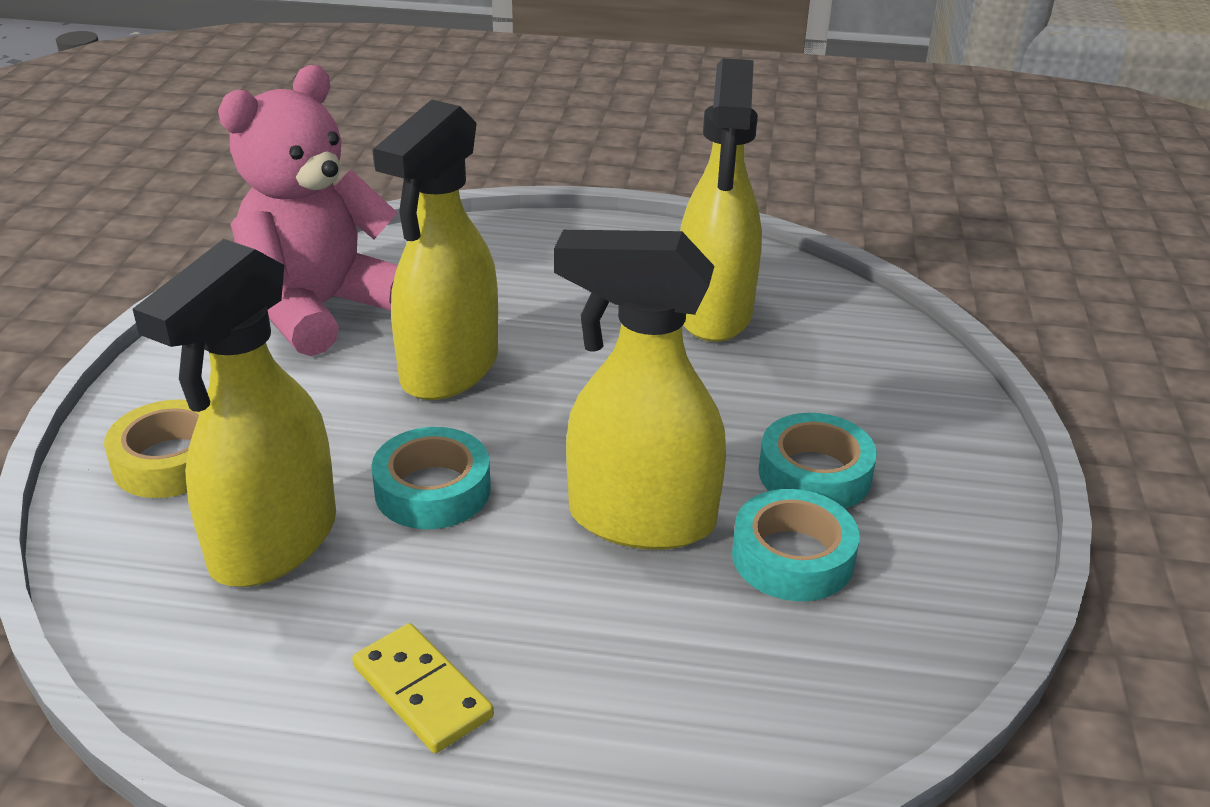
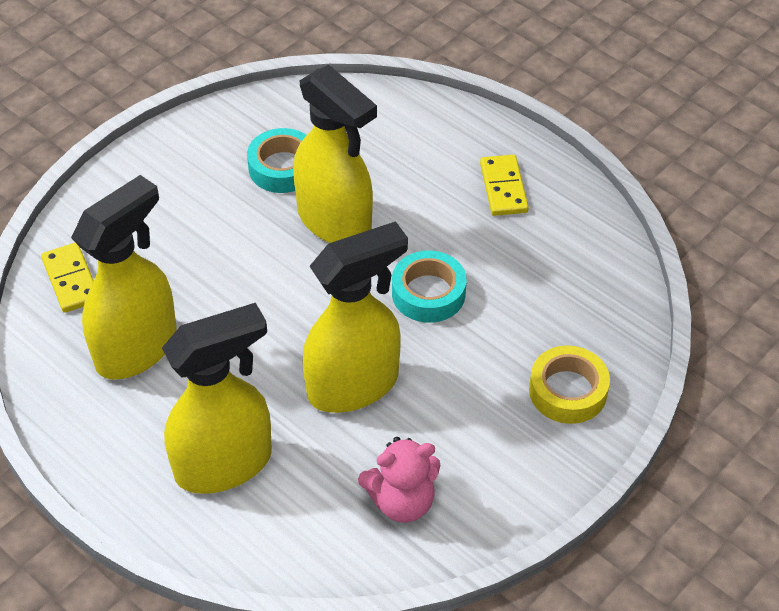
camera: 145 degrees left, 15 degrees up
(272, 544) = (534, 299): yellow spray bottle -> yellow spray bottle (225, 464)
(320, 309) = (402, 501): pink teddy bear -> pink teddy bear, size x0.55
(814, 474) = (219, 203): turquoise tape -> none
(861, 336) = (71, 280): none -> yellow domino

